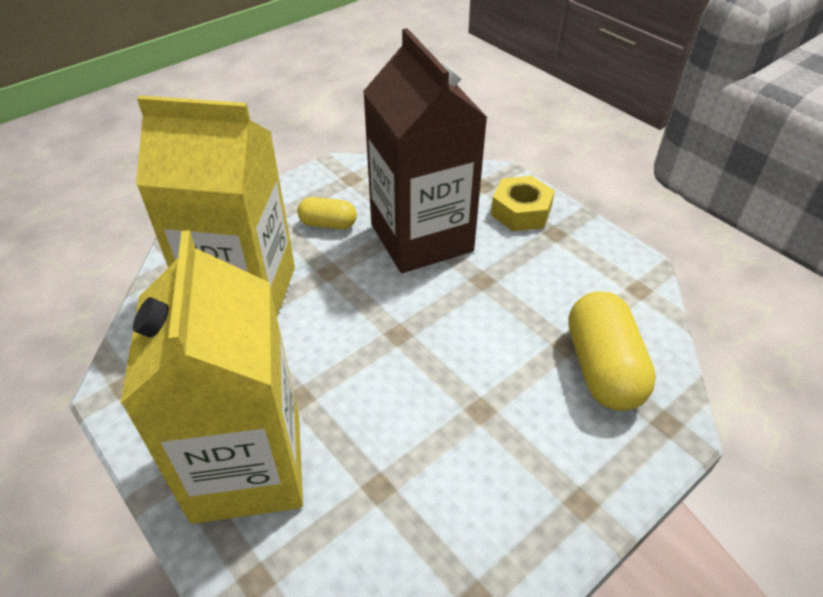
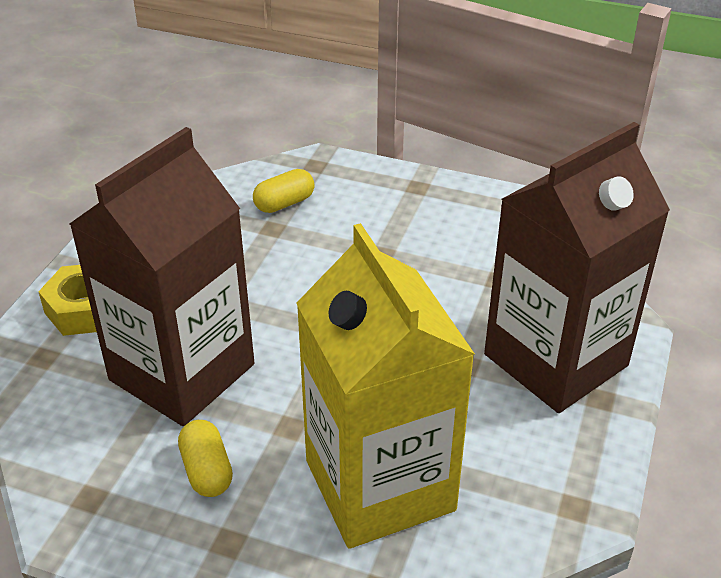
camera: 120 degrees left, 5 degrees down
(247, 466) = (555, 360): yellow carton -> brown carton
(602, 368) = (284, 203): yellow capsule -> yellow capsule, size x0.56

